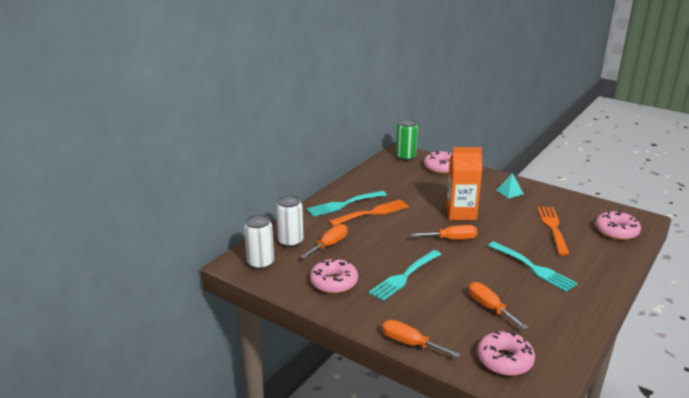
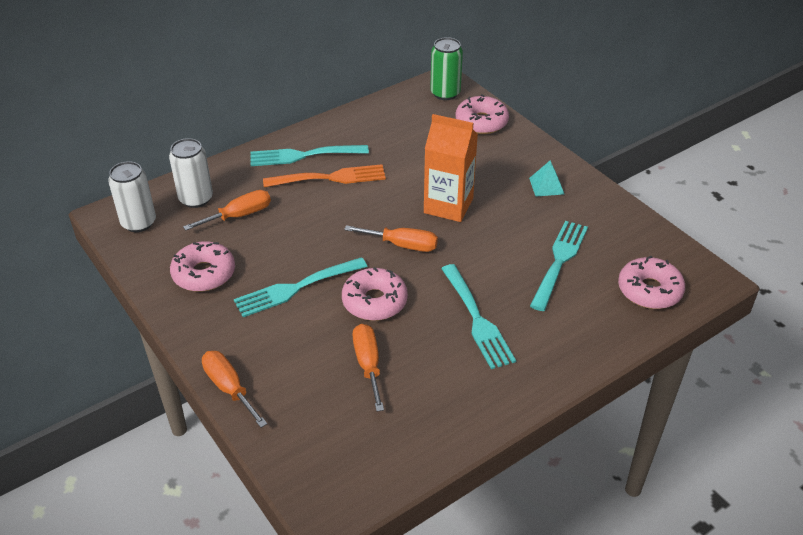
camera: 20 degrees right, 15 degrees up
(504, 360) = (325, 447): pink donut -> pink donut (374, 301)
(552, 227) = (559, 261): orange fork -> turquoise fork

